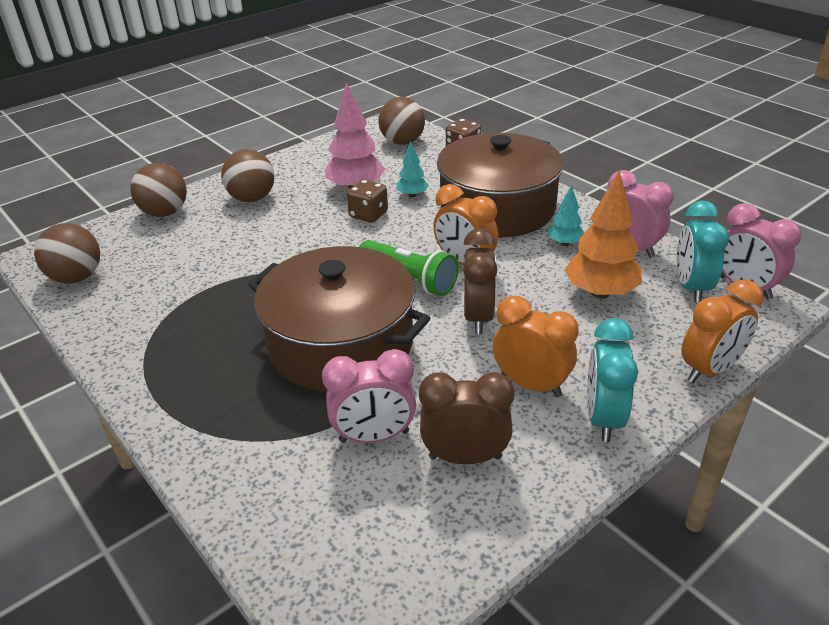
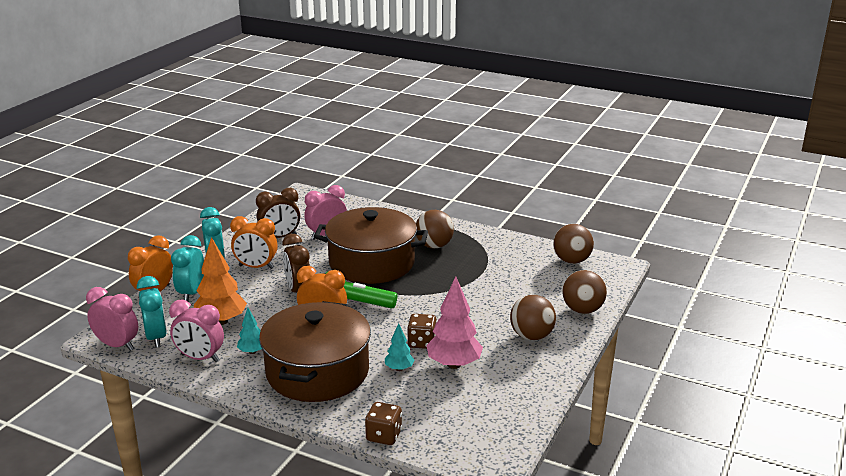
camera: 155 degrees right, 10 degrees down
(402, 142) = (456, 433): brown ball -> brown ball (434, 246)
(646, 353) = (191, 293): none -> turquoise clock

